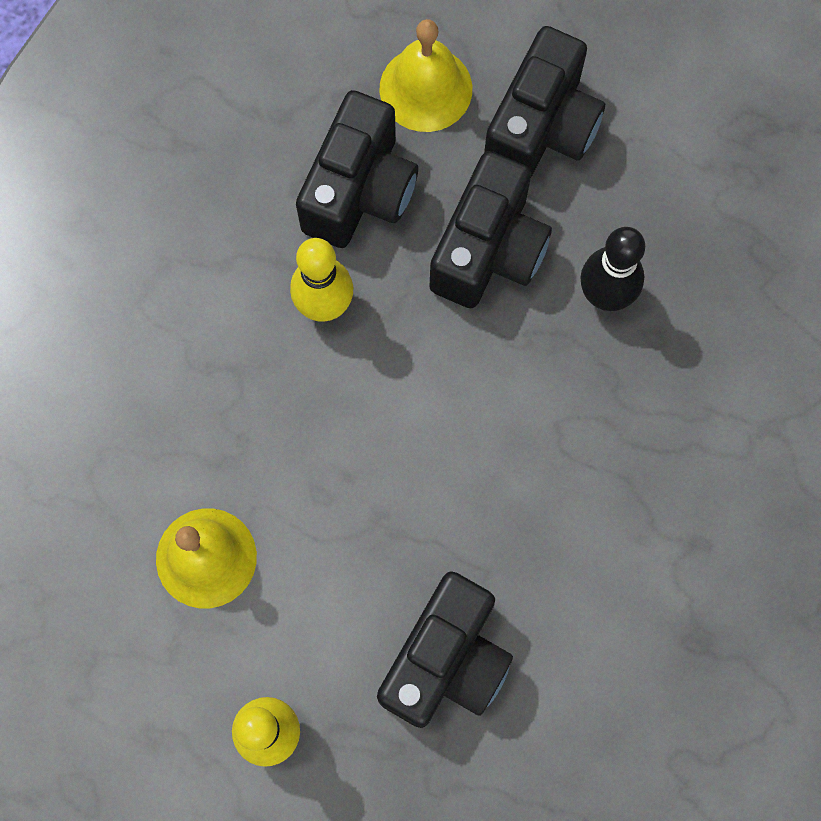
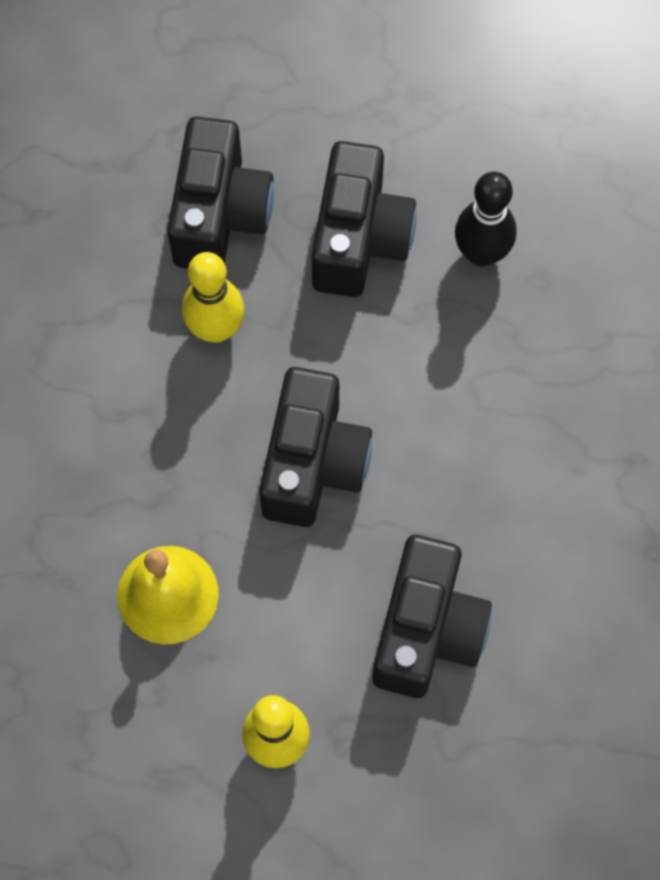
camera: 15 degrees left, 5 degrees down
(425, 88) = (256, 105): yellow bell -> none
(542, 127) = (377, 114): black camera -> black camera (313, 463)

